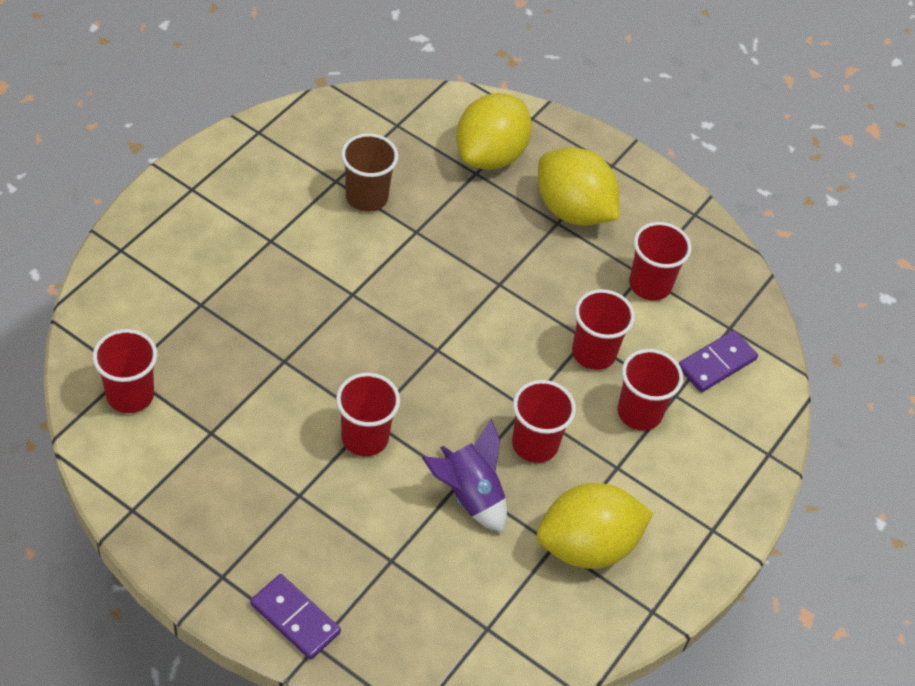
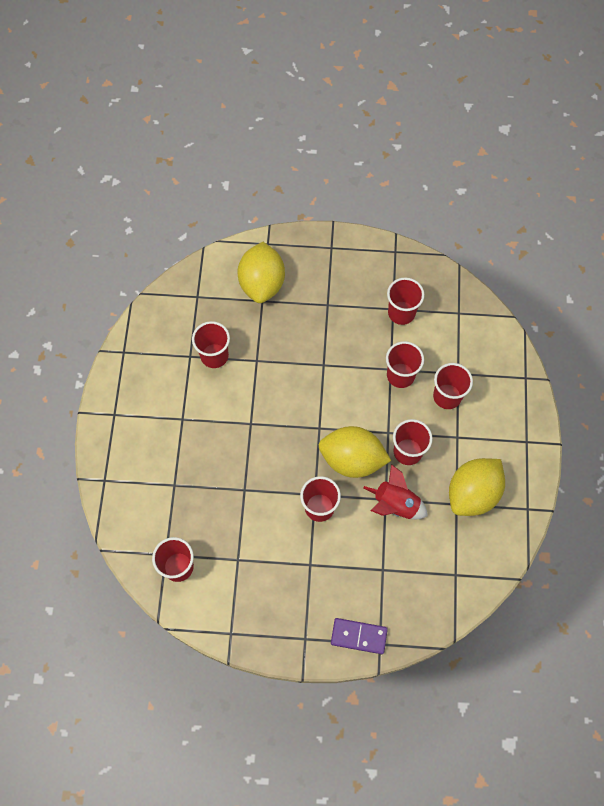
camera: 25 degrees left, 15 degrees up
(366, 197) = (214, 356): brown cup -> red cup
(469, 495) = (395, 504): purple rocket -> red rocket
(573, 210) = (330, 291): yellow lemon -> yellow lemon (352, 459)
(716, 363) = (466, 340): purple domino -> none

